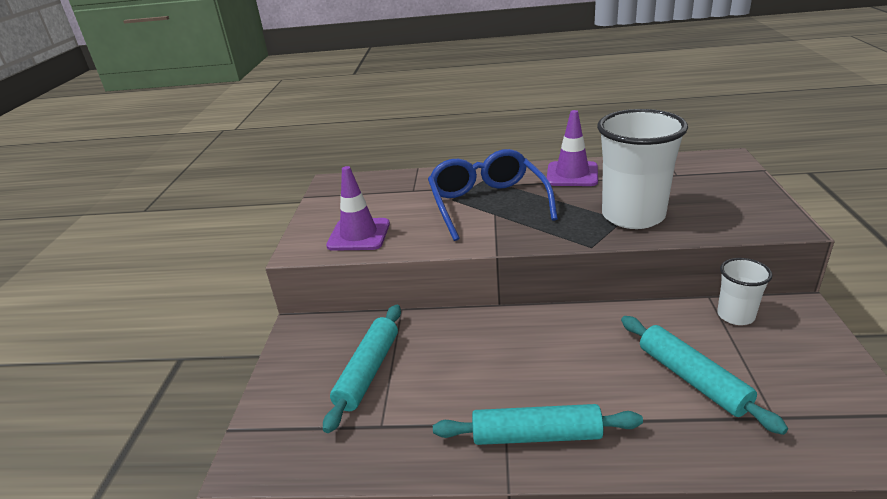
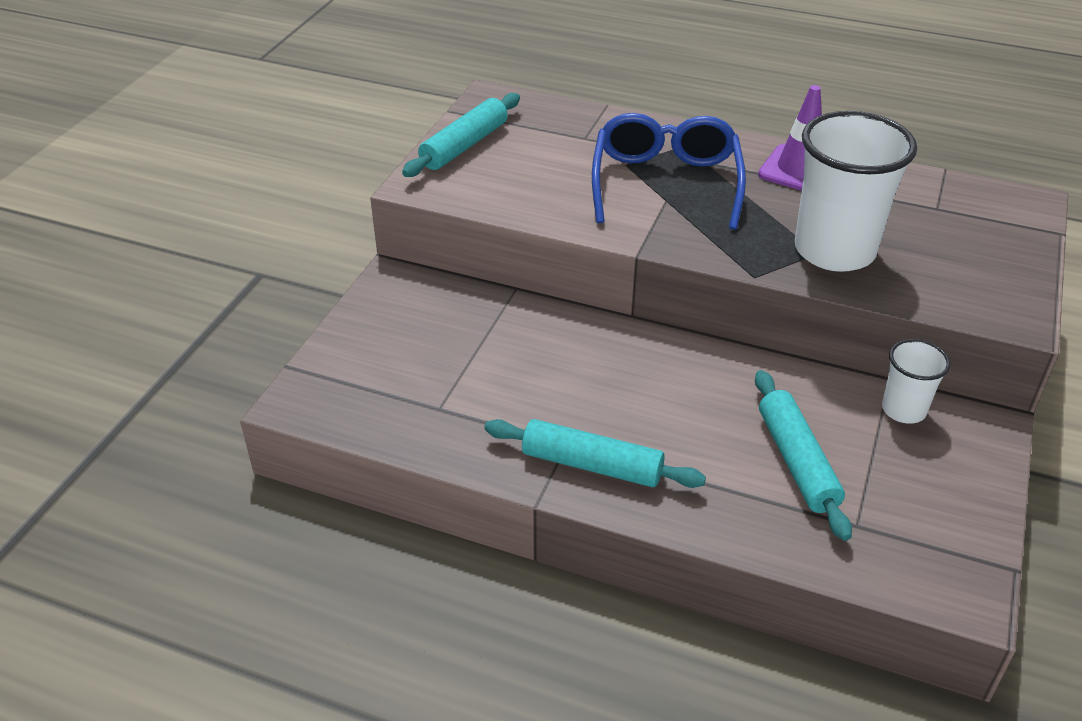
camera: 15 degrees right, 10 degrees up
(359, 235) = (491, 183): purple traffic cone -> none
(368, 372) = (449, 349): turquoise rolling pin -> turquoise rolling pin (464, 146)

